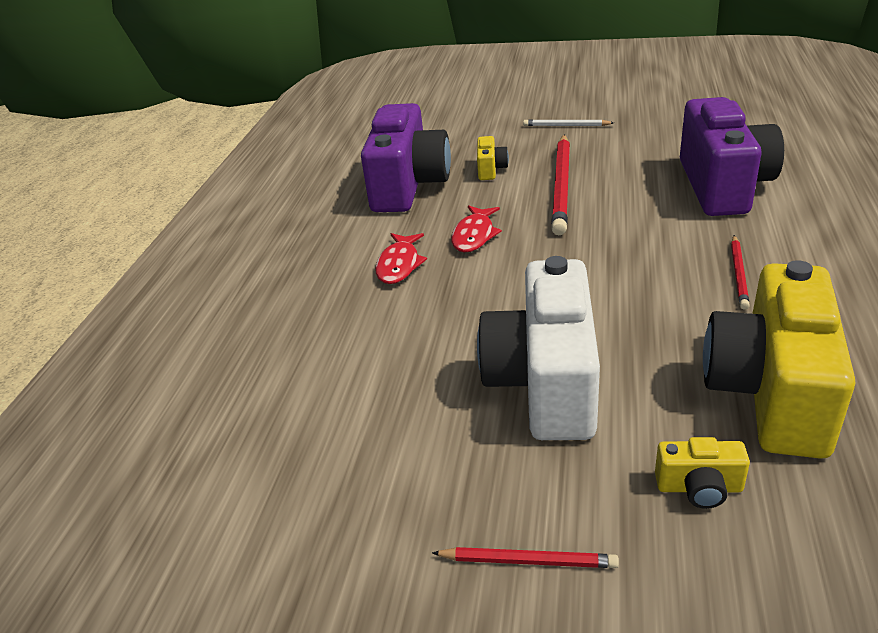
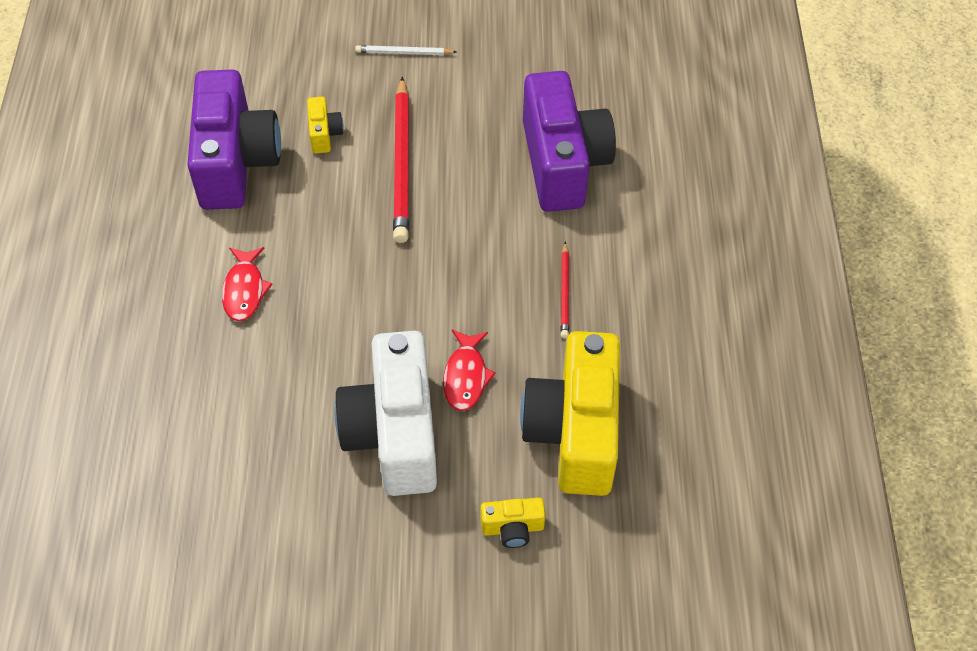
camera: 15 degrees left, 20 degrees up
(474, 235) = (316, 244): red fish -> red fish (466, 376)
(528, 560) = (388, 603): red pencil -> none

